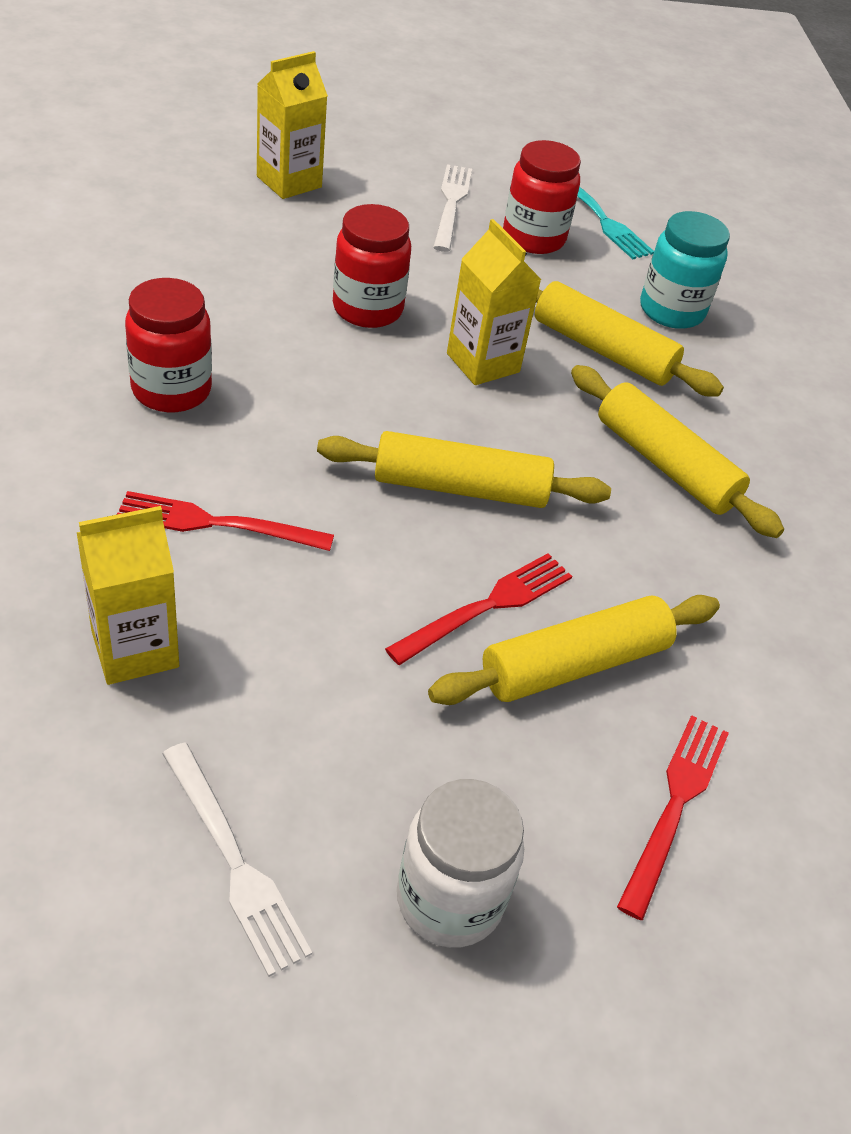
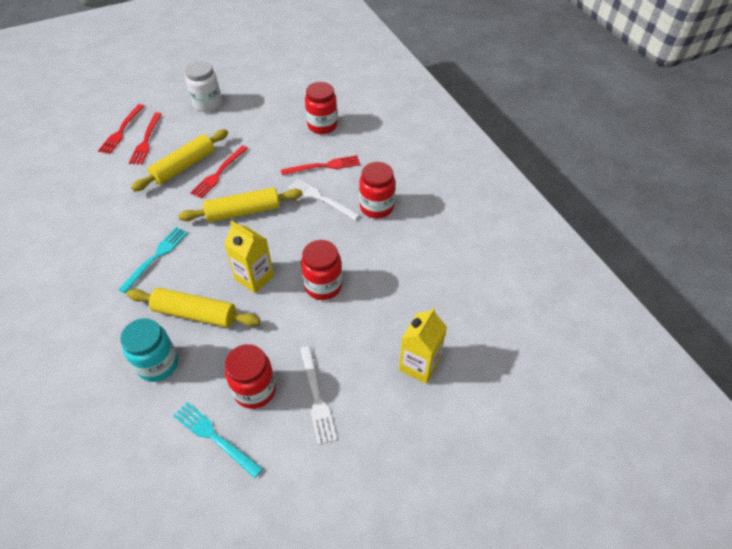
camera: 165 degrees right, 5 degrees up
(135, 649) = (322, 125): yellow carton -> red jar
(234, 862) = (265, 94): white fork -> white fork (321, 199)
(665, 464) = (156, 257): yellow rolling pin -> turquoise fork
(755, 884) = (121, 131): none -> red fork

